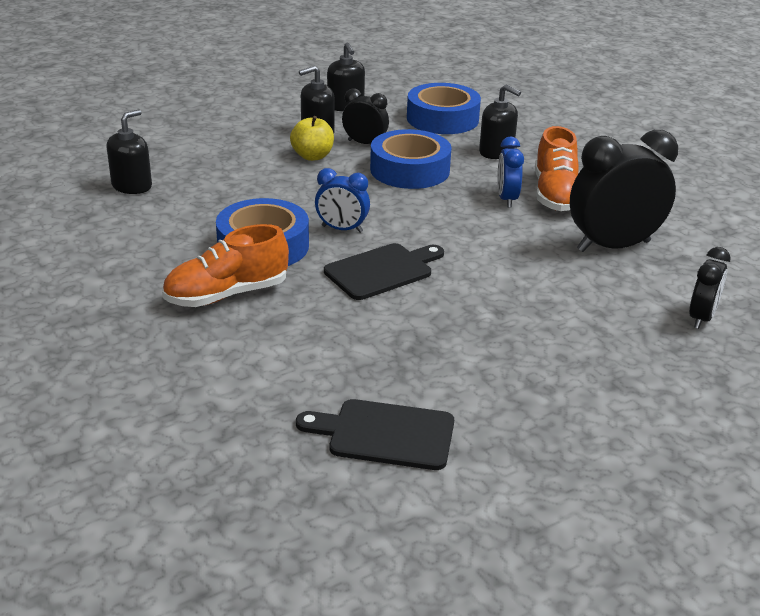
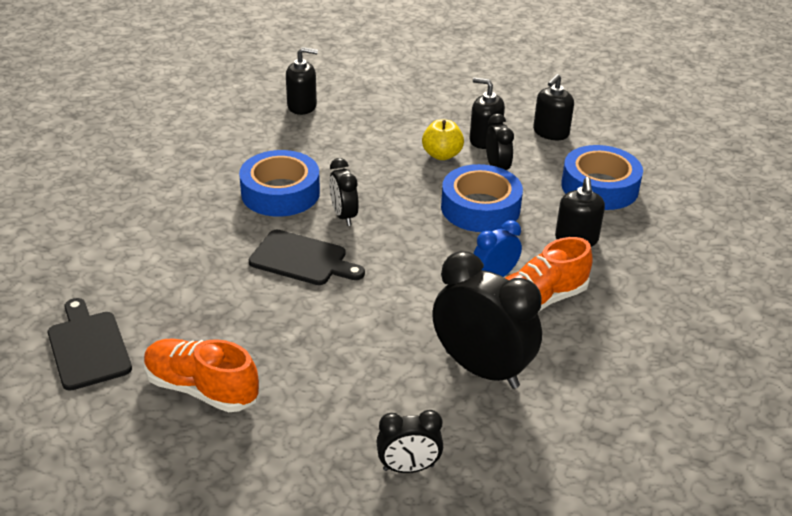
camera: 55 degrees right, 5 degrees up
(227, 295) = (200, 207): orange shoe -> orange shoe (202, 389)
(342, 229) = (343, 216): blue clock -> black clock

